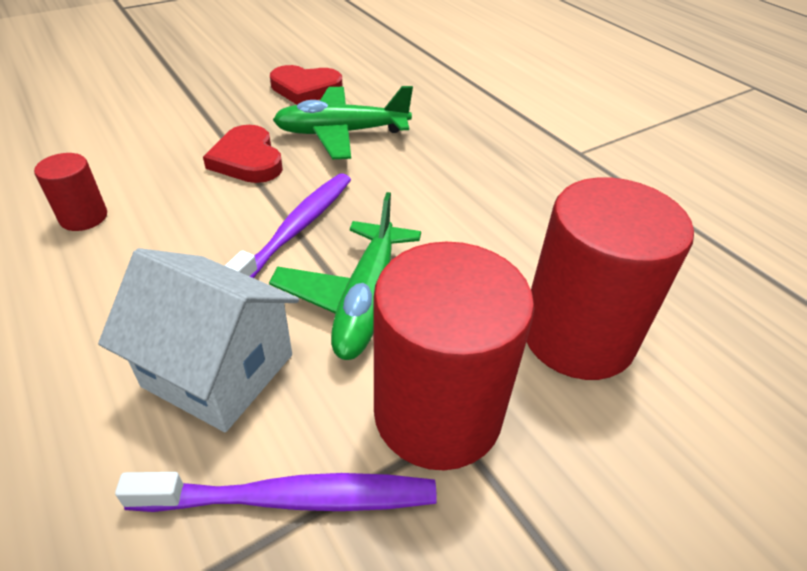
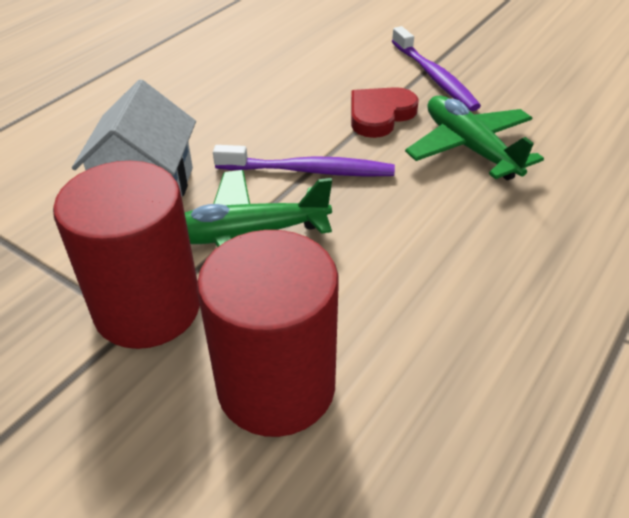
camera: 70 degrees right, 0 degrees up
(83, 217) = (257, 79): red cylinder -> none
(292, 498) = (57, 256): purple toothbrush -> purple toothbrush (434, 77)
(305, 89) = (523, 103): red heart -> none

